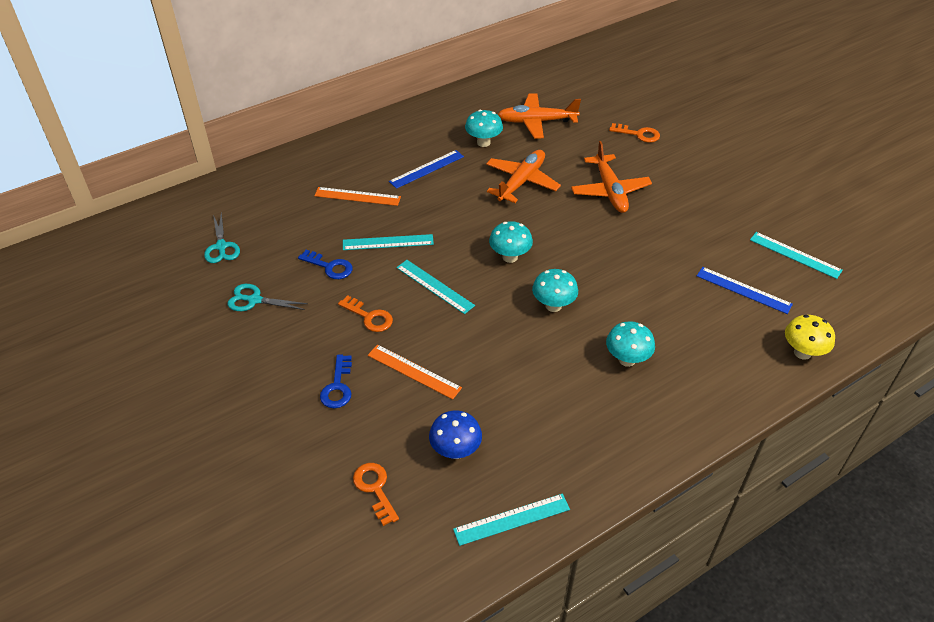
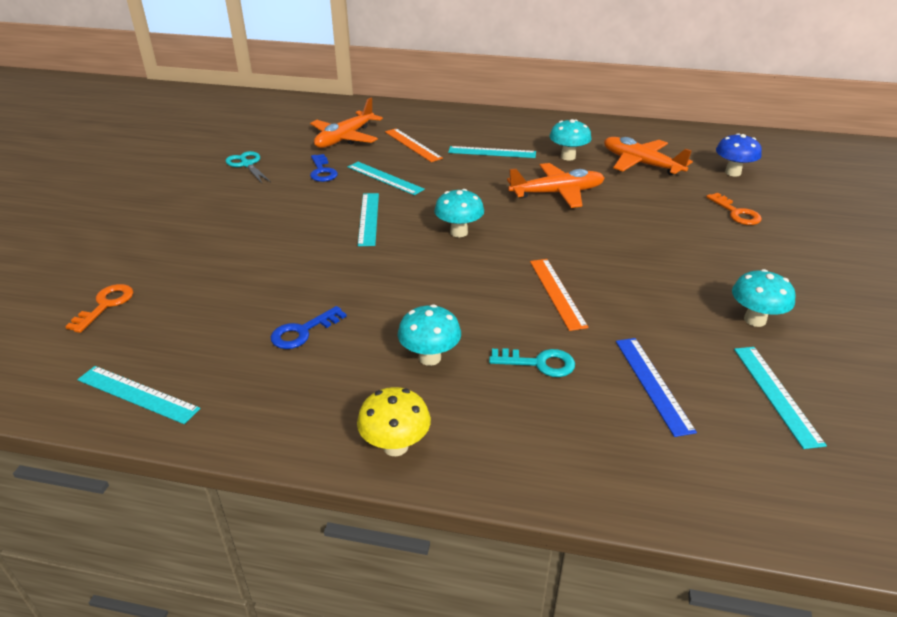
camera: 45 degrees right, 10 degrees down
(221, 247) = (282, 130): turquoise scissors -> none
(337, 386) = (200, 235): blue key -> blue key (303, 331)
(369, 317) = (293, 210): orange key -> none
(414, 371) = (259, 257): orange ruler -> orange ruler (557, 293)
(426, 169) = (492, 152): blue ruler -> turquoise ruler
(455, 451) = (191, 321): blue mushroom -> blue mushroom (733, 172)
(553, 306) = (435, 282): turquoise mushroom -> turquoise mushroom (755, 320)
(610, 190) = (633, 236): orange plane -> orange plane (345, 138)
(681, 319) = (538, 363): none -> turquoise key
(802, 352) = (633, 483): yellow mushroom -> yellow mushroom (395, 446)

